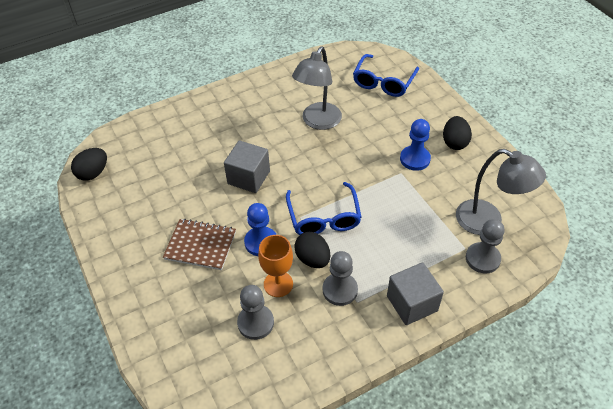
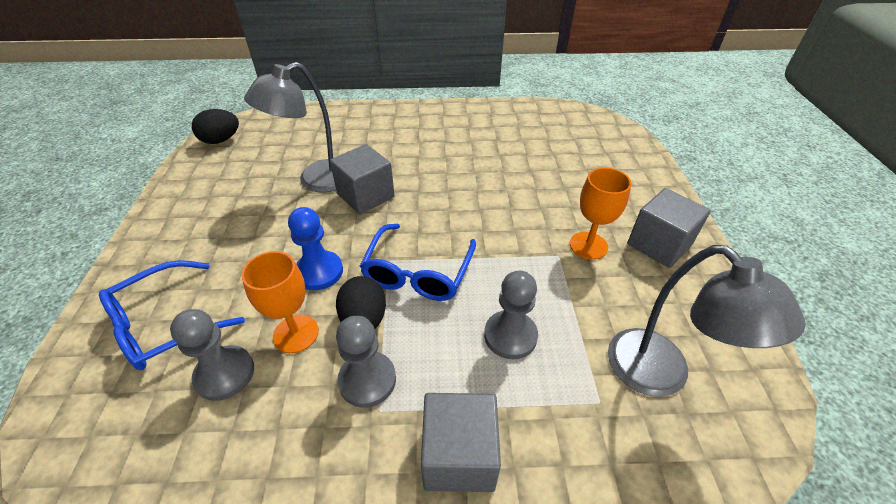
camera: 25 degrees right, 5 degrees down
(200, 245) = (251, 248): brown notebook -> none
(318, 122) = (488, 165): grey lamp -> grey lamp (316, 181)
(383, 82) = (597, 149): blue glasses -> blue glasses (165, 324)
(415, 159) = (588, 245): blue pawn -> orange goblet
(454, 142) = (659, 244): black egg -> grey cube
(482, 259) = (622, 434): grey pawn -> grey pawn (510, 336)

